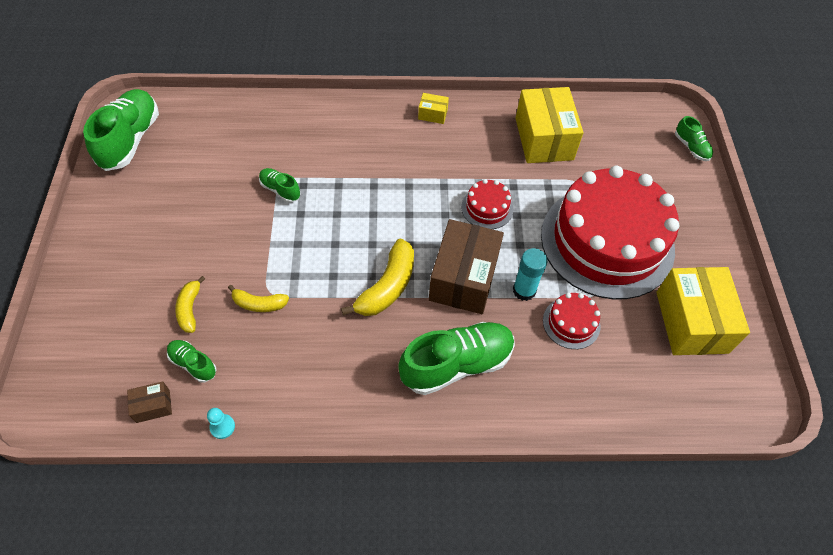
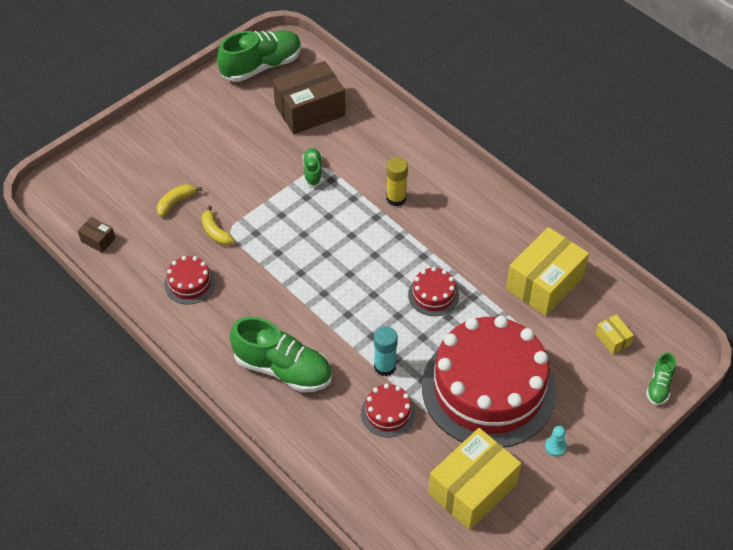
camera: 50 degrees right, 5 degrees down
(193, 364) = (142, 235): green shoe -> none
(222, 427) = (118, 283): turquoise pawn -> turquoise pawn (555, 446)
(290, 367) = (189, 283): none -> red cake
(371, 160) = (396, 198): none -> yellow glue stick
(387, 286) = (301, 287): yellow banana -> none
(432, 114) = (483, 200): yellow box -> yellow box (613, 339)
(463, 278) = (356, 324): brown box -> brown box (310, 110)

